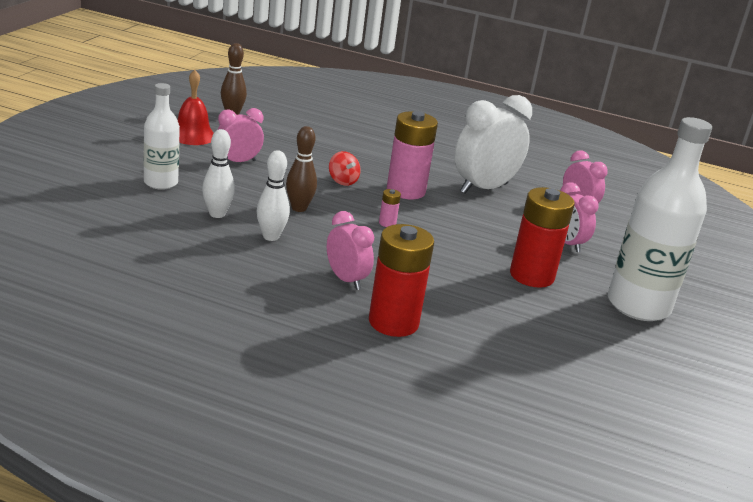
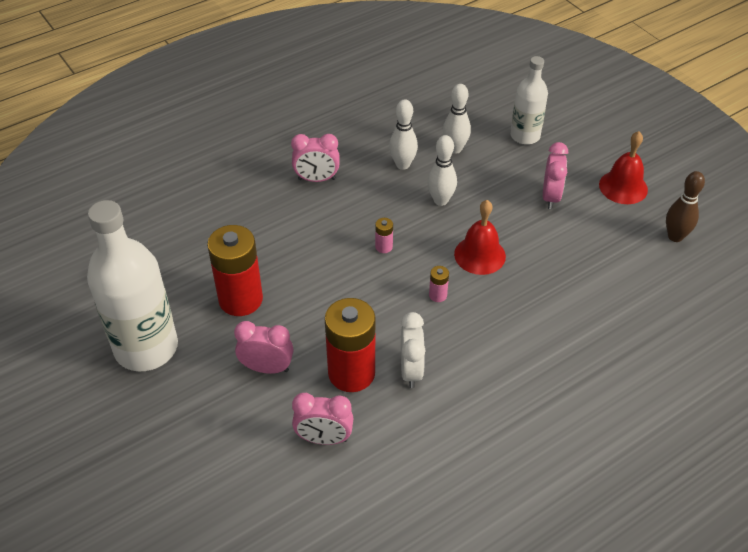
camera: 130 degrees right, 20 degrees up
(299, 208) = (440, 200): brown bowling pin -> white bowling pin
(342, 181) = (479, 255): red spinning top -> red bell
(393, 322) = (249, 178): red battery -> red battery (351, 373)
(406, 190) = (438, 295): pink battery -> pink battery, size x0.41
(483, 188) = (411, 370): white clock -> white clock, size x0.58

